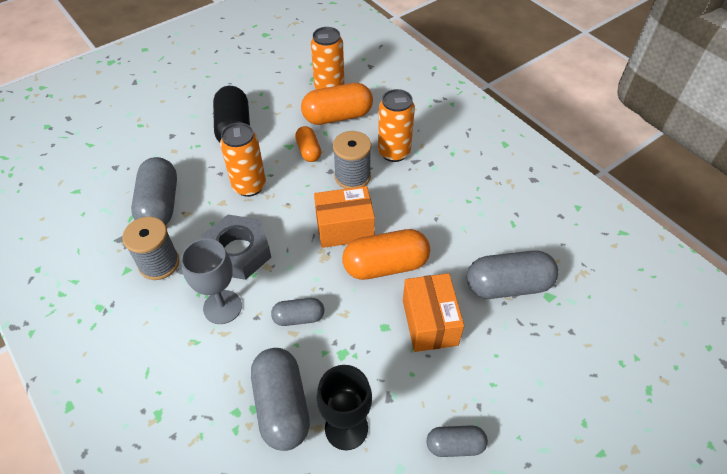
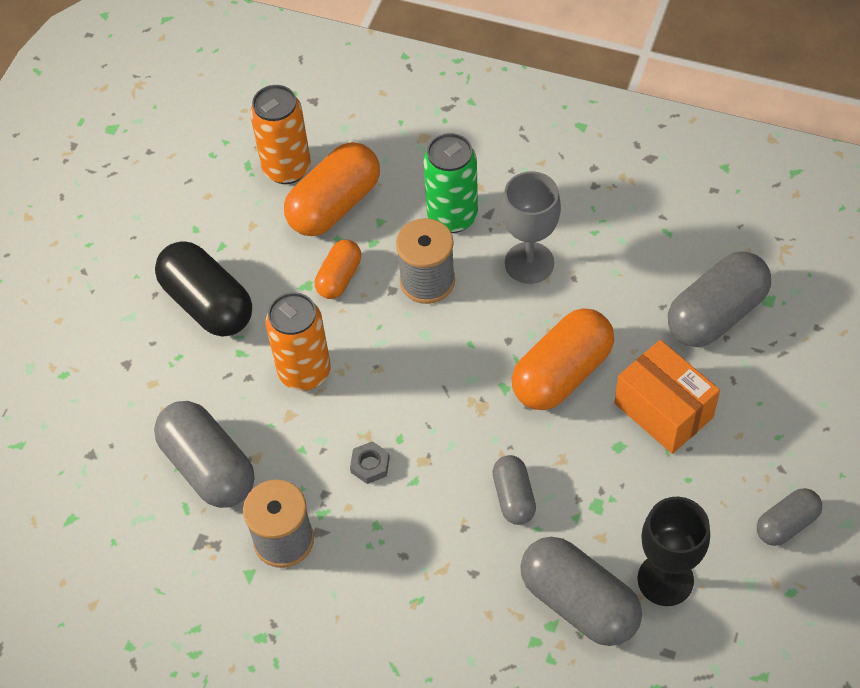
camera: 30 degrees left, 5 degrees up
(222, 307) = (413, 541): grey goblet -> grey goblet (529, 263)
(238, 252) = (370, 465): grey nut -> grey nut, size x0.41
(298, 317) = (514, 497): grey capsule -> grey capsule turned 60 degrees counterclockwise
(308, 151) = (339, 278): orange capsule -> orange capsule turned 75 degrees clockwise
(344, 228) = (475, 356): orange box -> none
(394, 152) = (452, 216): orange can -> green can

